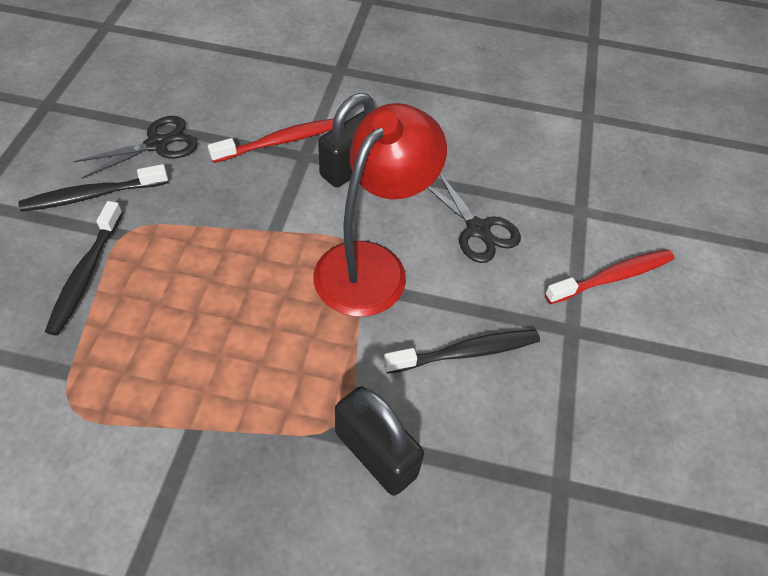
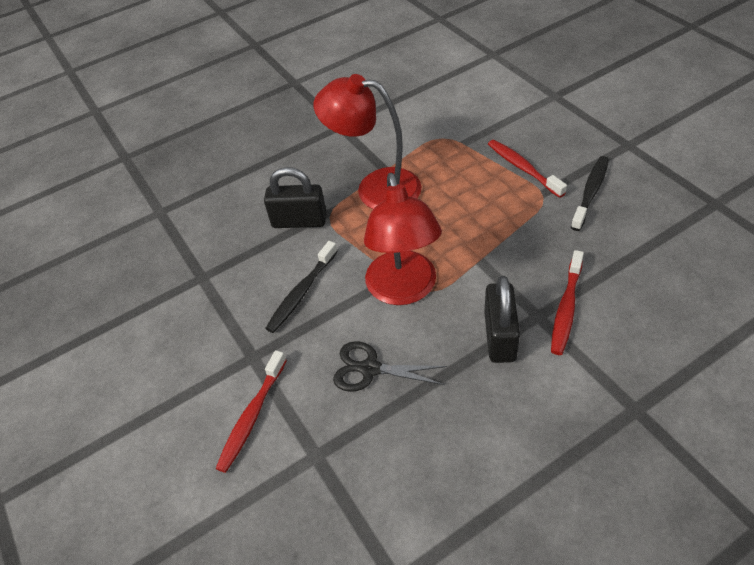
camera: 145 degrees right, 5 degrees down
(85, 275) = (523, 168): black toothbrush -> red toothbrush
(157, 144) = (620, 241): black scissors -> none
(241, 410) = (375, 188): none -> red lamp

